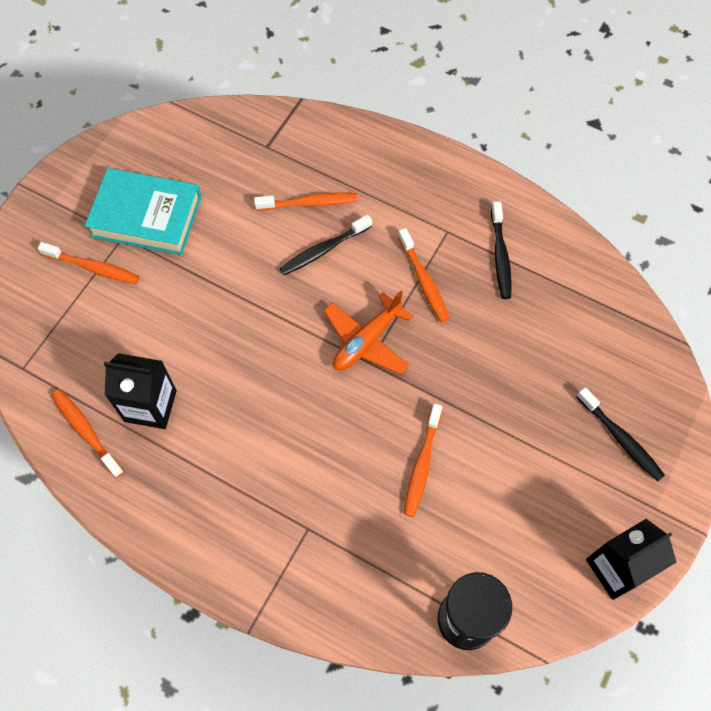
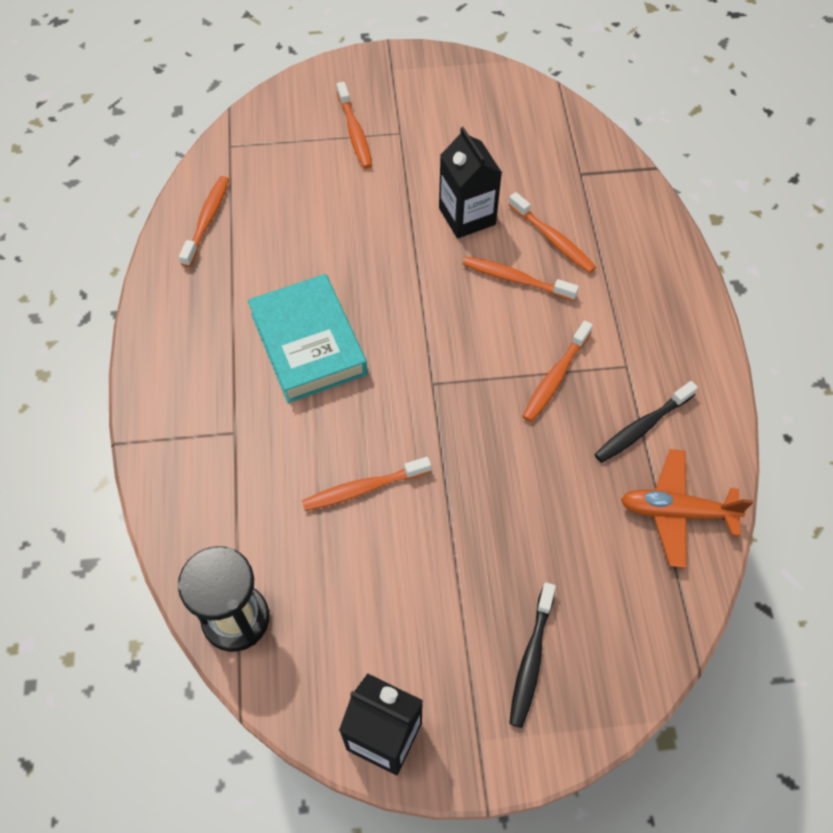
camera: 55 degrees right, 5 degrees down
(146, 216) = (433, 136): turquoise book -> turquoise book (308, 344)
(150, 406) = (262, 248): black carton -> black carton (467, 216)
(324, 250) = (515, 279): black toothbrush -> orange toothbrush
(367, 341) = (452, 368): orange plane -> orange plane (676, 512)

